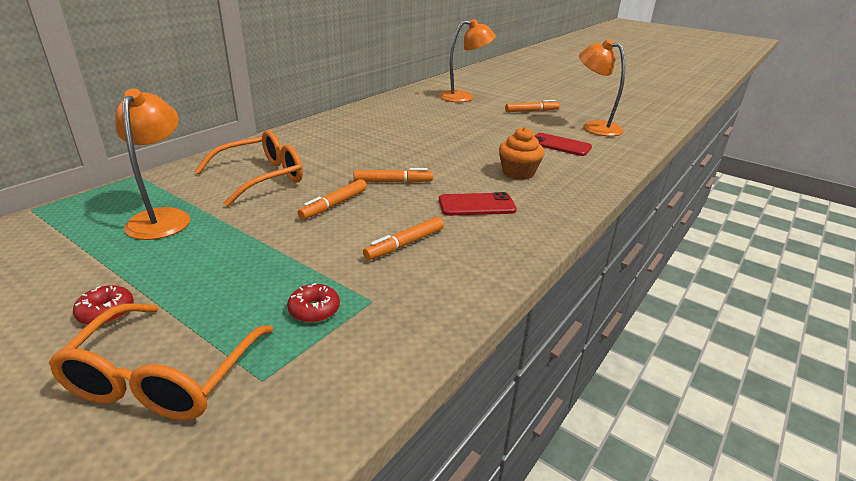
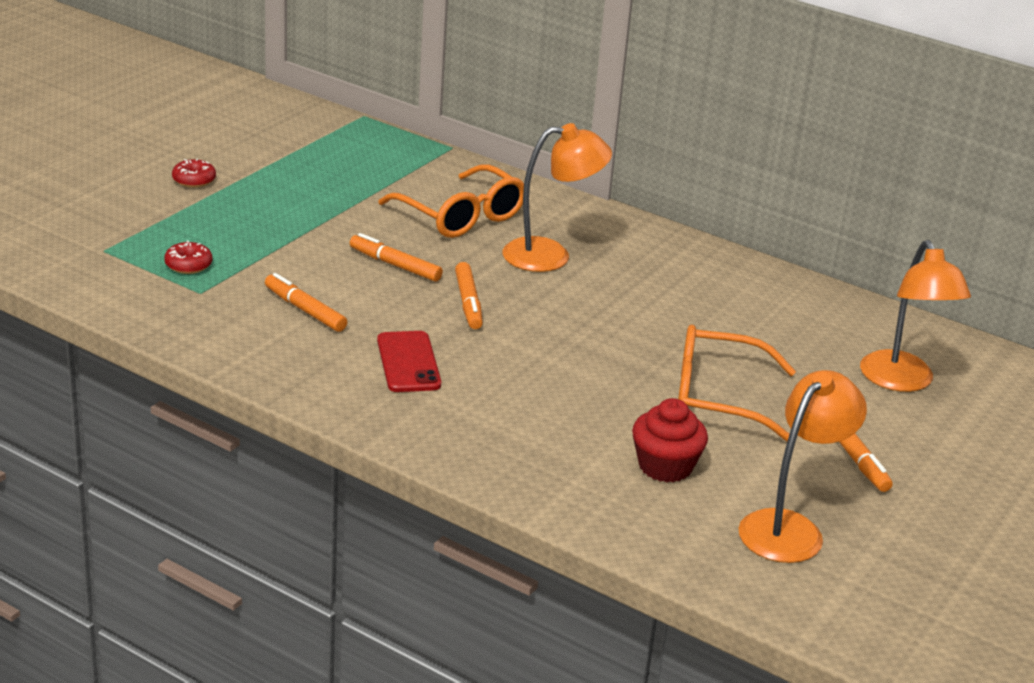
camera: 85 degrees right, 0 degrees up
(163, 217) = (353, 176): orange lamp -> orange lamp (550, 255)
(164, 377) = (113, 214): orange glasses -> orange glasses (717, 398)
(518, 173) = (526, 407): orange cupcake -> none
(560, 145) = (665, 466): red phone -> red cupcake

